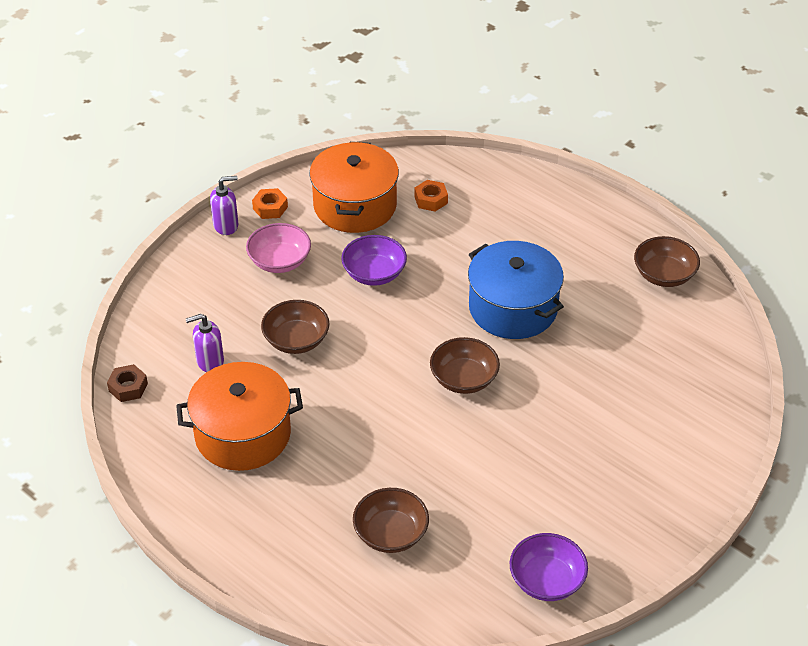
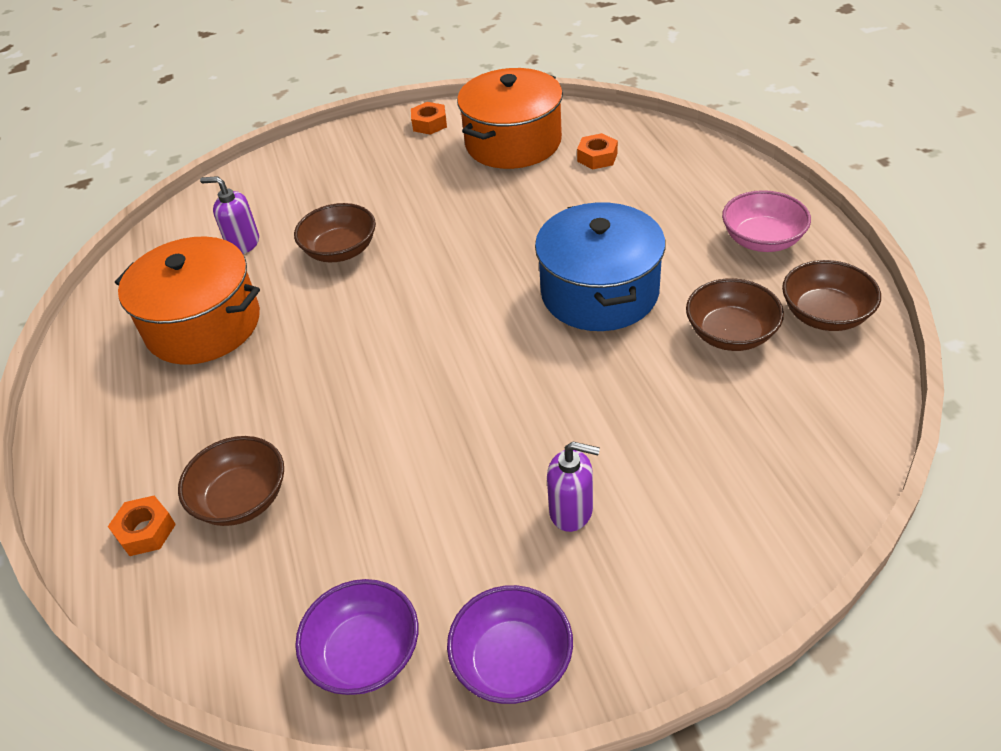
camera: 35 degrees right, 0 degrees up
(128, 387) = (152, 243): brown nut -> none
(226, 225) = (375, 128): purple soap dispenser -> purple soap dispenser (571, 511)
(279, 261) = (394, 173): pink bowl -> pink bowl (762, 240)
(345, 579) = (145, 531): none -> orange nut
(374, 273) = (476, 211): purple bowl -> purple bowl (512, 661)
(464, 379) = (477, 351): brown bowl -> brown bowl (730, 334)

